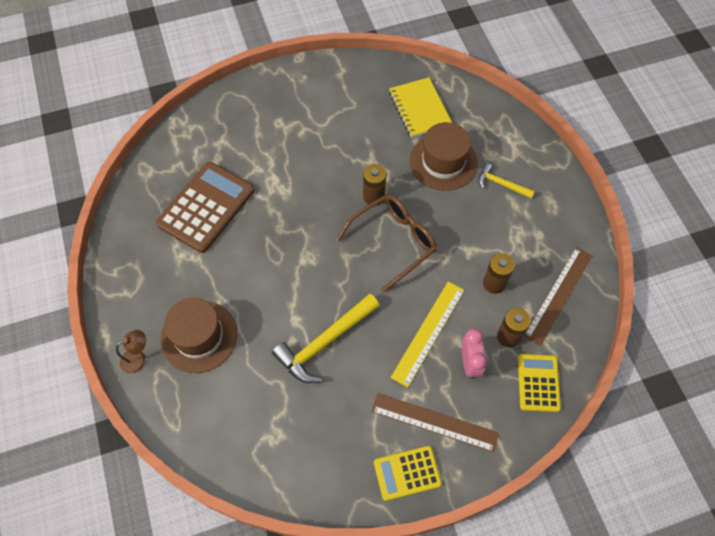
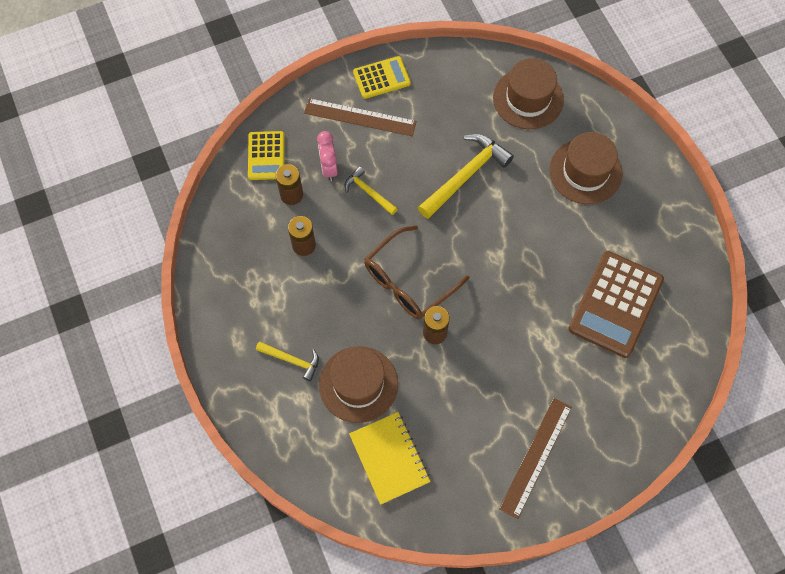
camera: 175 degrees right, 5 degrees up
(138, 358) = (635, 148): brown lamp -> none
(240, 429) = (528, 98): none -> brown hat
(428, 332) = (368, 192): yellow ruler -> yellow hammer
(558, 295) = (239, 238): brown ruler -> brown ruler (536, 457)

